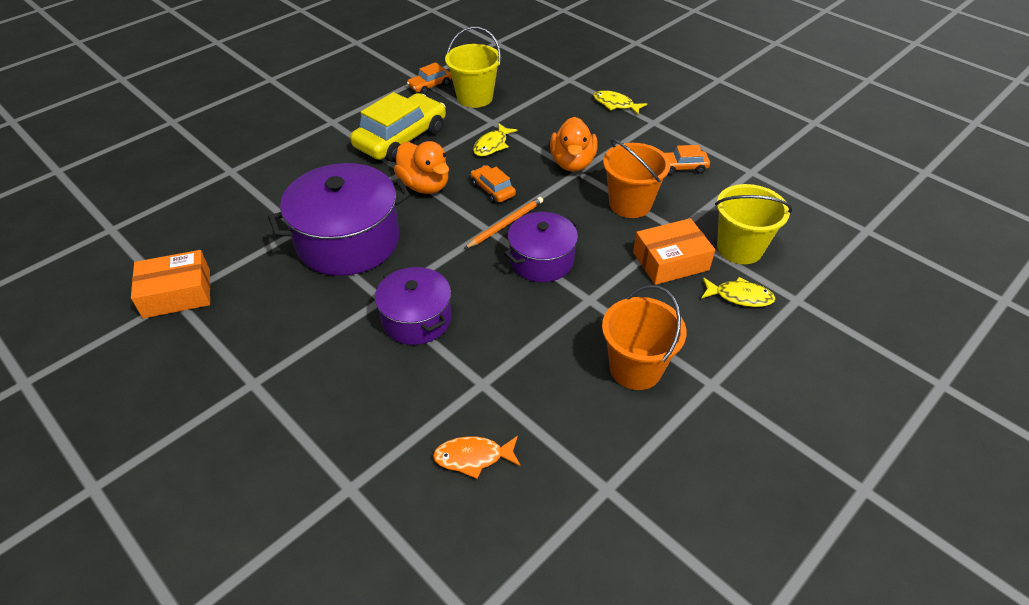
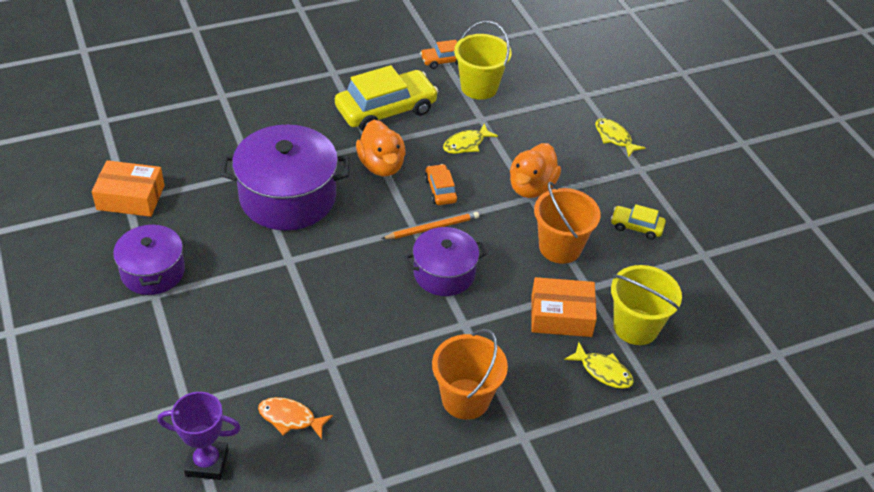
camera: 20 degrees right, 0 degrees up
(407, 544) = (207, 462): none -> purple trophy
(416, 319) = (307, 288): purple pot -> purple pot (153, 272)
(682, 167) = (636, 227): orange car -> yellow car

